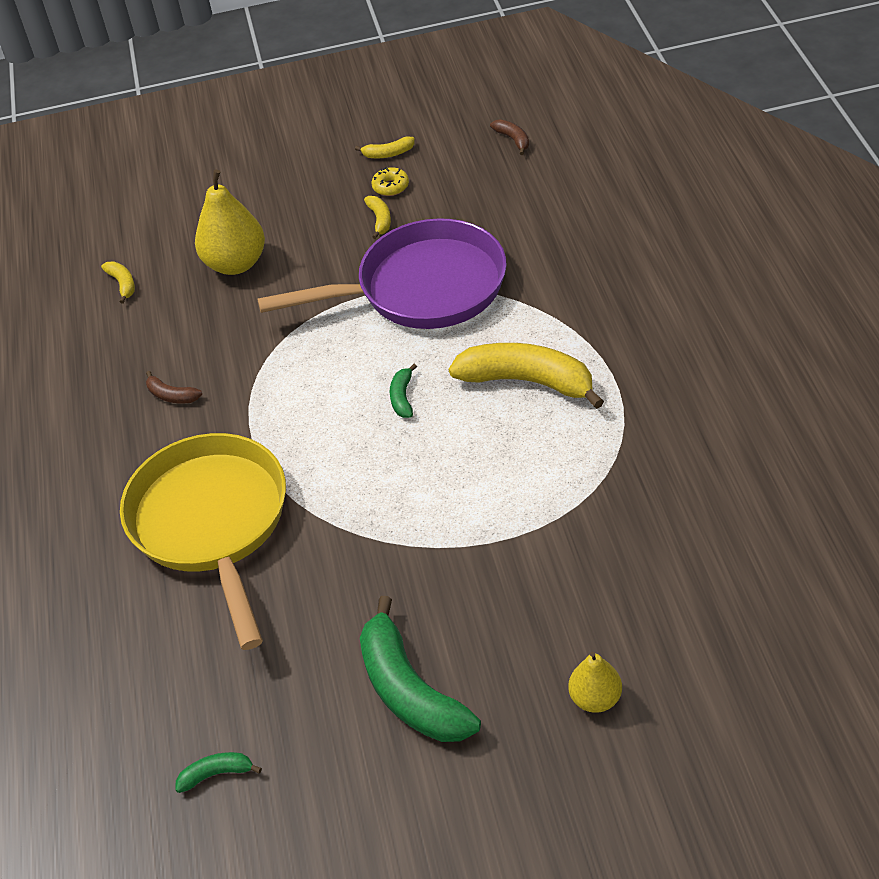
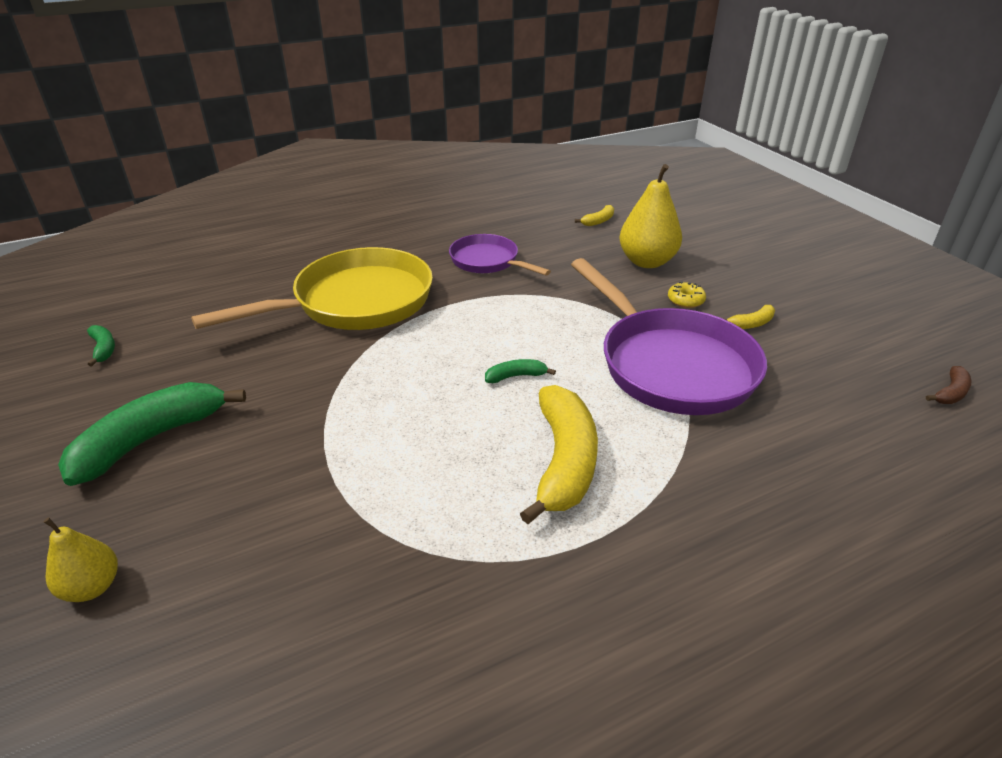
camera: 70 degrees right, 10 degrees down
(172, 395) = (488, 261): brown banana -> purple pan
(388, 154) = (849, 313): yellow banana -> none
(391, 187) = (803, 322): yellow donut -> yellow donut (685, 300)

